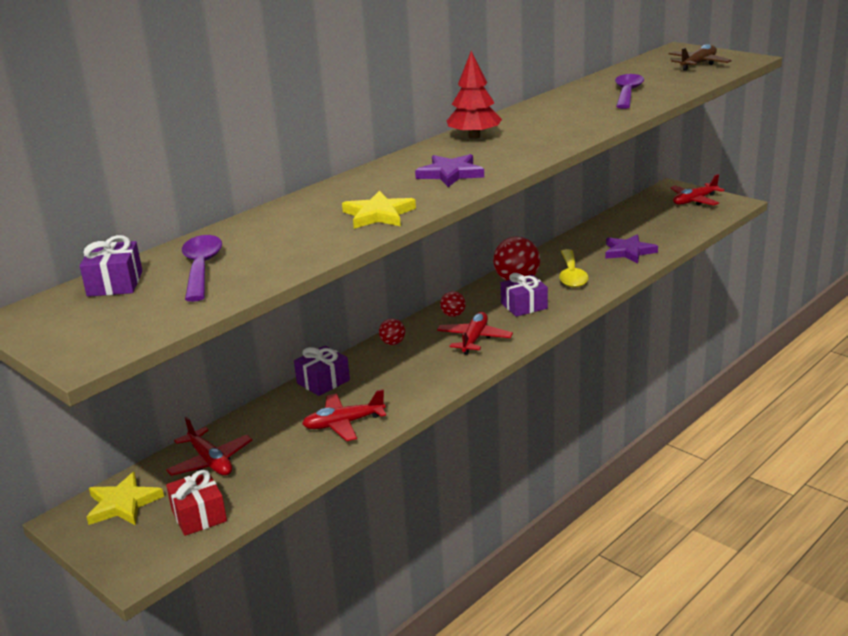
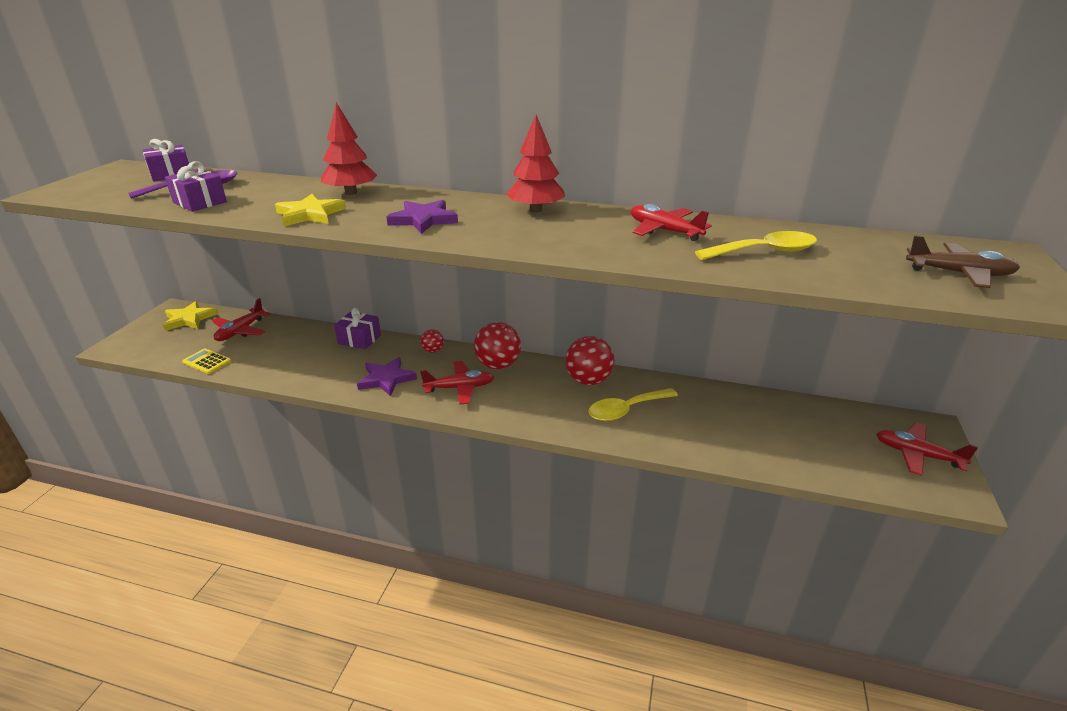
camera: 60 degrees right, 5 degrees up
(199, 515) = (174, 348): red gift -> none
(266, 489) = (207, 362): none -> yellow calculator
(332, 196) = (351, 193): none -> red tree
(344, 424) = (299, 366): red plane -> red plane (664, 231)
(453, 315) = (498, 365): red ball -> red ball, size x1.93
(524, 306) = (540, 398): purple gift -> purple gift (200, 202)
(627, 93) = (764, 252): purple spoon -> yellow spoon
(629, 252) = (717, 435): purple star -> purple star (386, 379)

